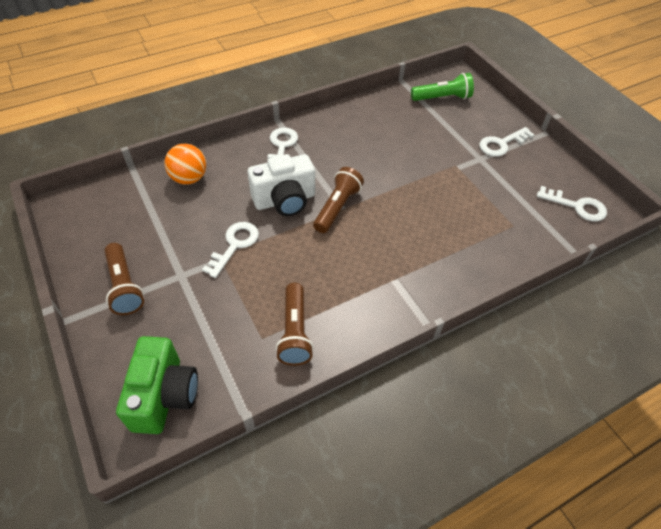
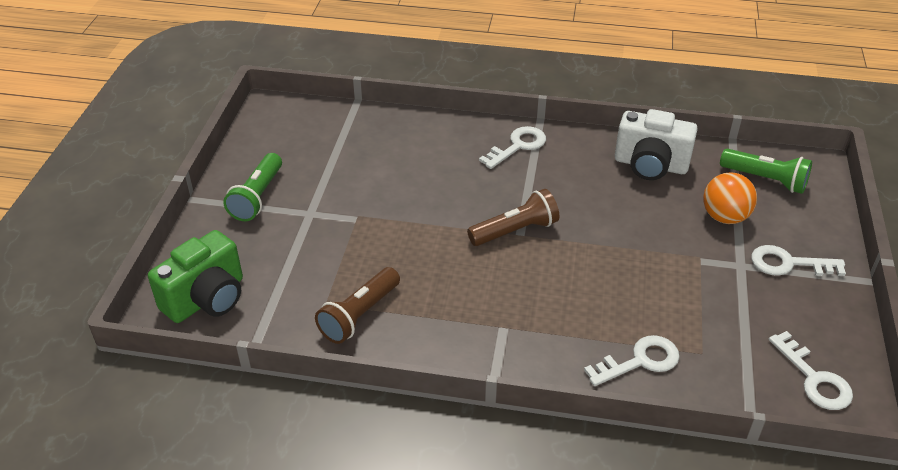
camera: 40 degrees right, 10 degrees down
(125, 286) = (257, 197): brown flashlight -> green flashlight
(189, 178) = (398, 134): orange ball -> orange ball (724, 217)
(234, 245) = (380, 213): white key -> white key (639, 361)
(285, 200) = (468, 198): white camera -> white camera (650, 165)

